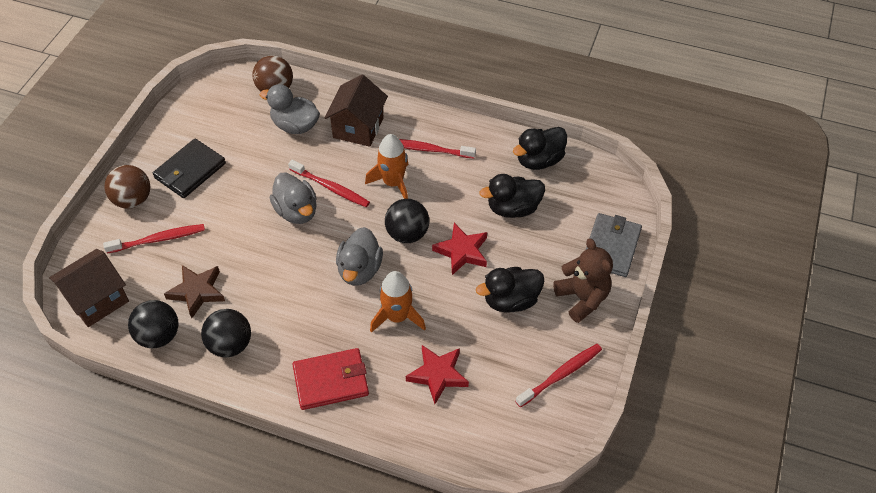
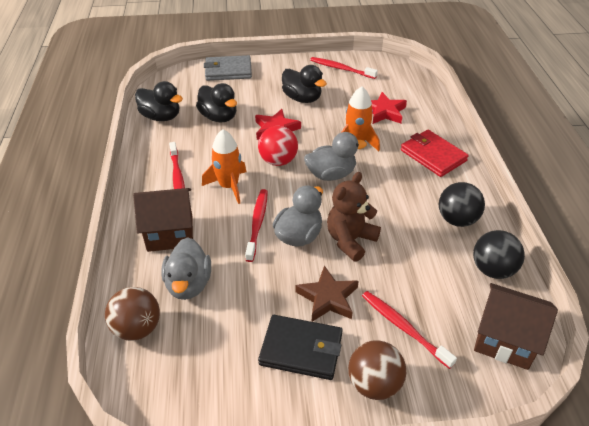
camera: 115 degrees left, 10 degrees down
(197, 292) = (431, 265): brown star -> brown star (328, 298)
(407, 234) = (278, 161): black ball -> red ball
(582, 298) = (278, 73): brown teddy bear -> brown teddy bear (350, 240)

